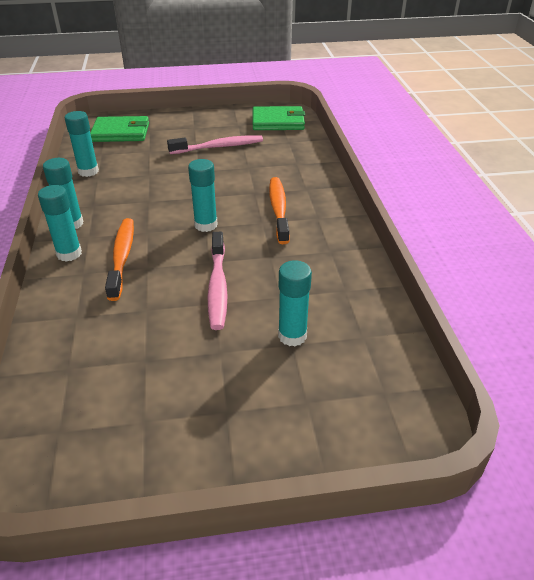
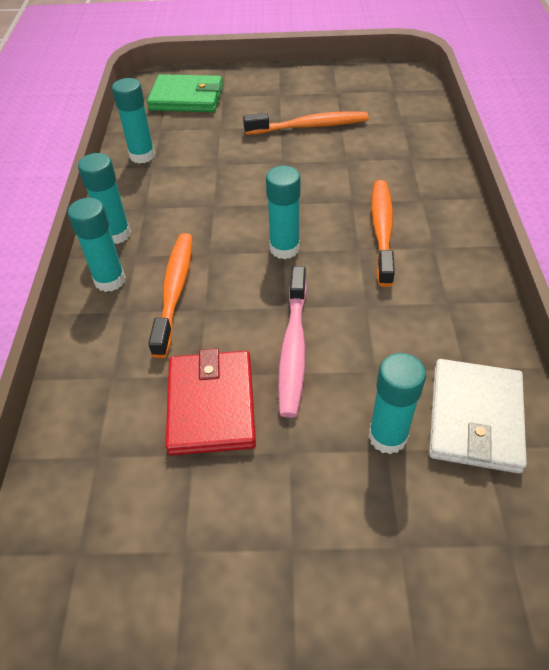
camera: 10 degrees right, 10 degrees up
(157, 327) = (211, 404): none -> red wallet
(219, 147) = (310, 126): pink toothbrush -> orange toothbrush
(278, 122) = (390, 90): green wallet -> none
(354, 319) = (475, 418): none -> white wallet

